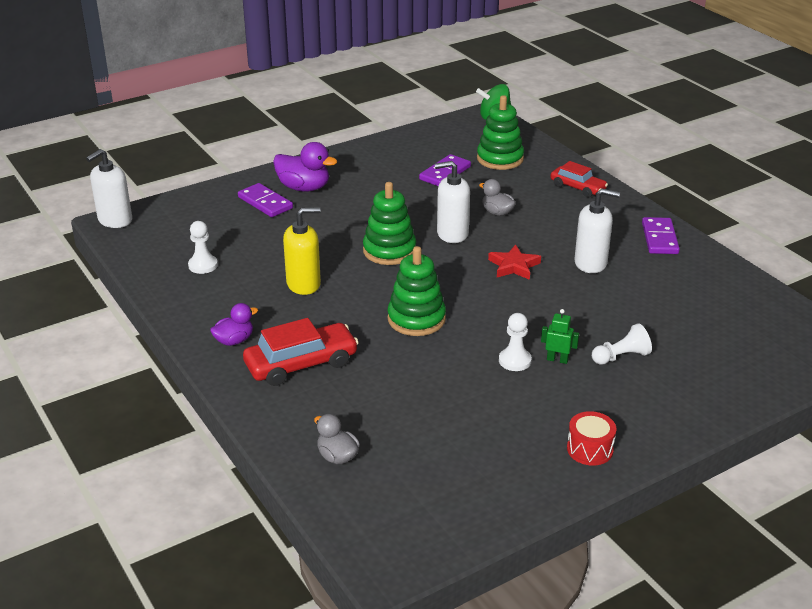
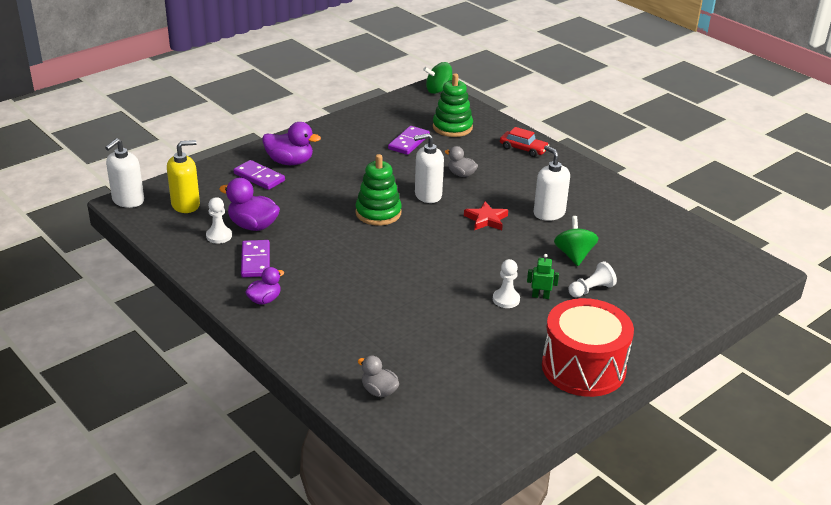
camera: 10 degrees left, 0 degrees up
(244, 256) = (253, 226): none -> purple duck
(301, 364) = (328, 316): red car -> none
(304, 284) = (312, 247): yellow soap dispenser -> yellow soap dispenser (186, 205)
(416, 319) = (416, 270): green stacking toy -> none
(590, 449) = (583, 367): red drum -> red drum, size x2.22
(591, 263) = (549, 213): white soap dispenser -> white soap dispenser turned 120 degrees counterclockwise
(609, 314) = (574, 255): none -> green spinning top
(659, 238) = (600, 189): purple domino -> purple domino (255, 261)

